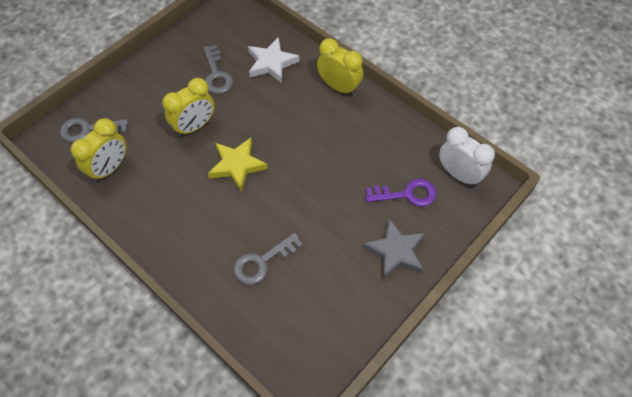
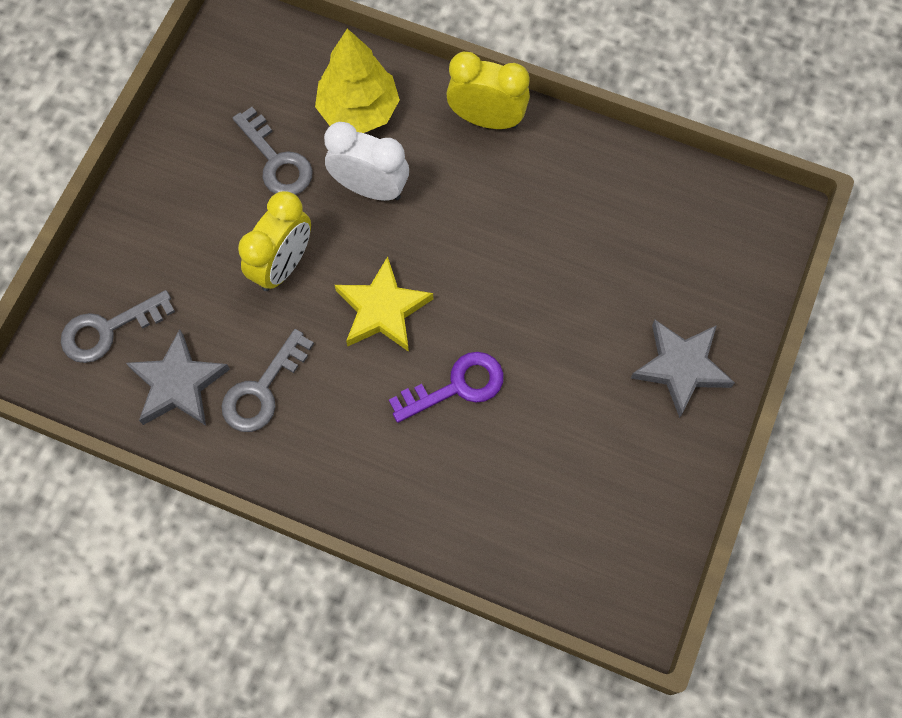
camera: 20 degrees left, 10 degrees up
(110, 168) = (178, 384): yellow clock -> grey star
(262, 262) = (491, 453): grey key -> grey key (262, 389)
(271, 63) = (358, 110): white star -> yellow tree
(406, 194) = (662, 270): purple key -> purple key (456, 386)
(459, 174) = (728, 211): white clock -> white clock (370, 188)

